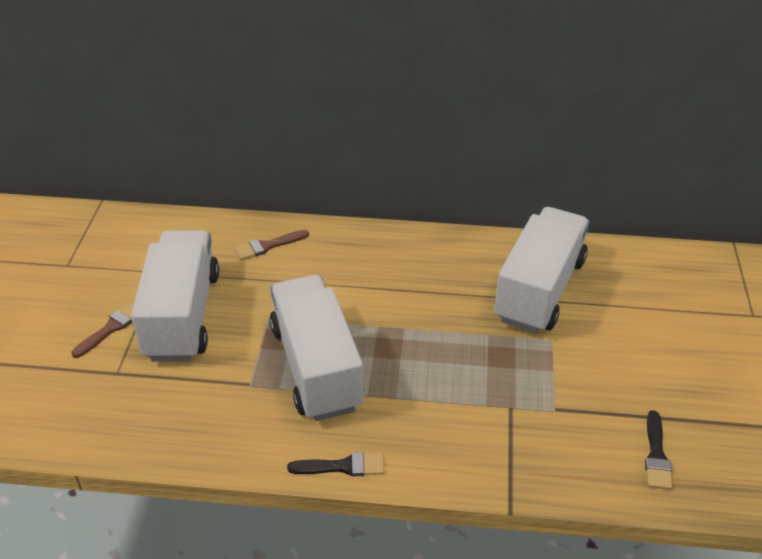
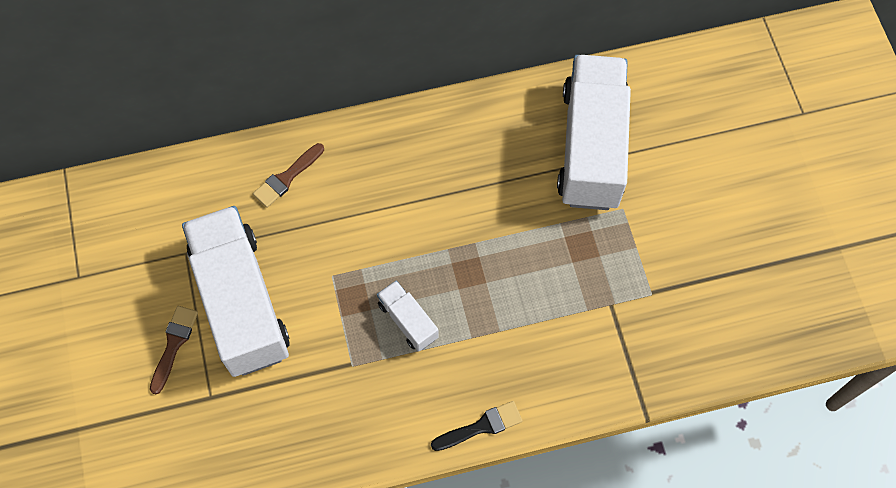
camera: 20 degrees left, 25 degrees up
(316, 367) = (408, 321): white truck -> white truck, size x0.44
(656, 455) = (756, 313): black brush -> none

